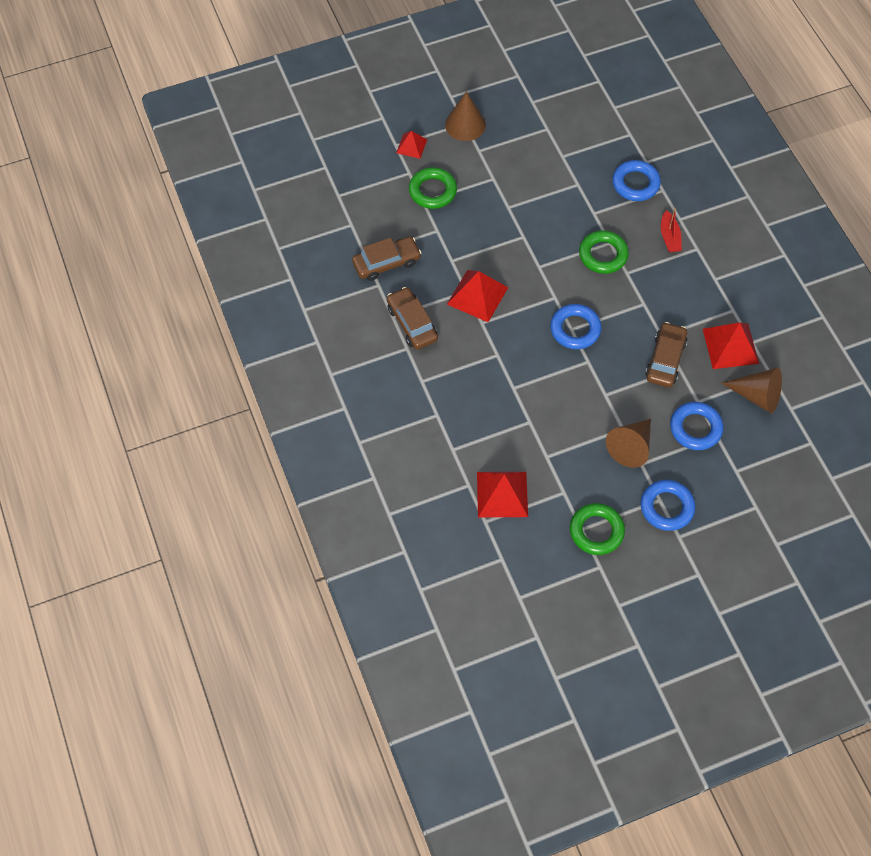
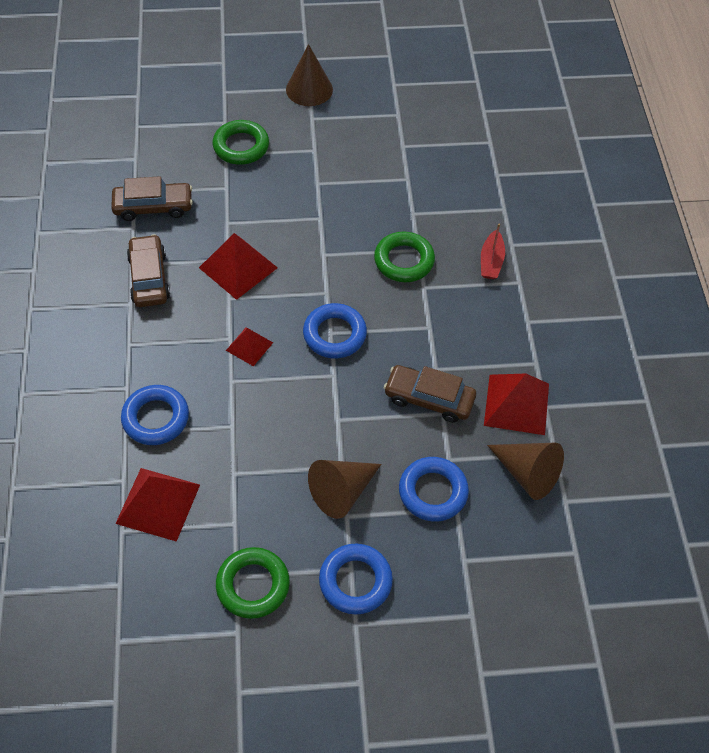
camera: 15 degrees right, 5 degrees down
(411, 146) = (240, 96): red pyramid -> red pyramid (249, 346)
(635, 184) = (475, 194): blue ring -> blue ring (156, 418)
(665, 360) = (429, 398): brown car -> brown car turned 105 degrees counterclockwise

